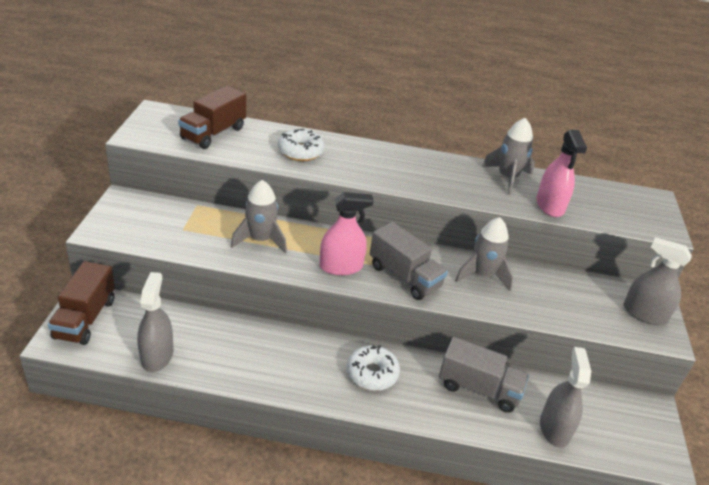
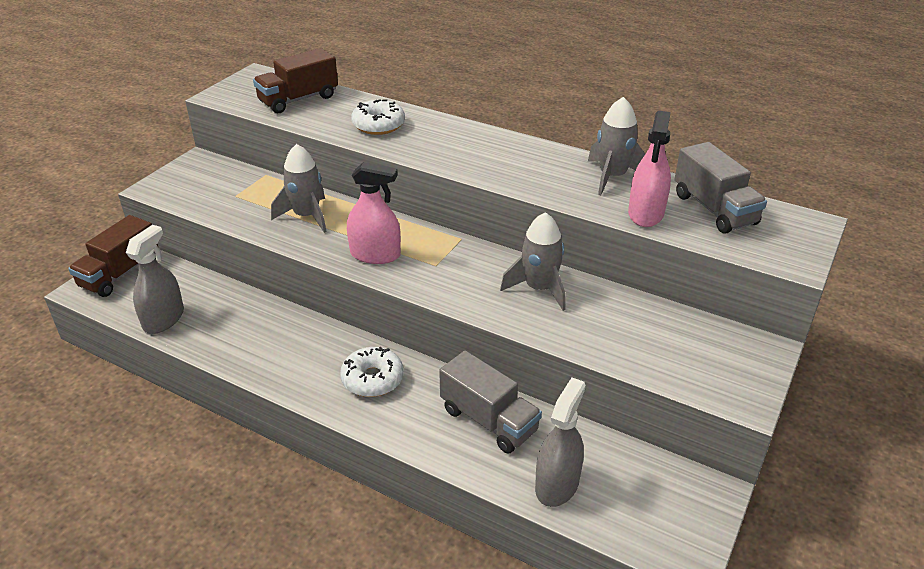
camera: 25 degrees right, 0 degrees up
(404, 276) = (441, 276): grey truck -> grey truck (714, 209)
(644, 314) = (733, 367): grey spray bottle -> none

